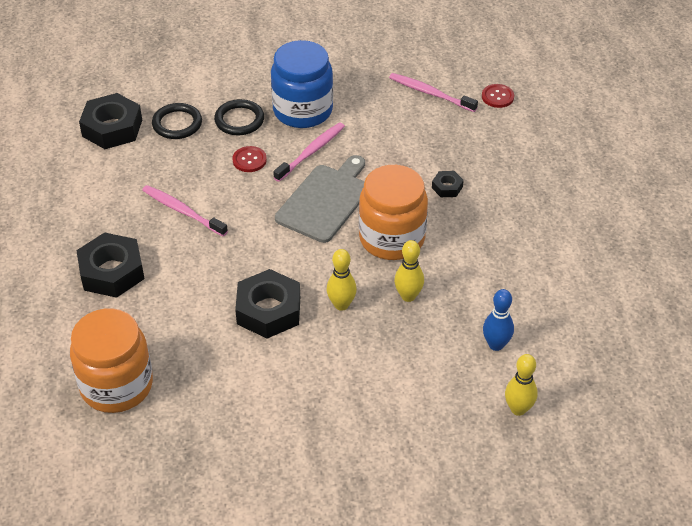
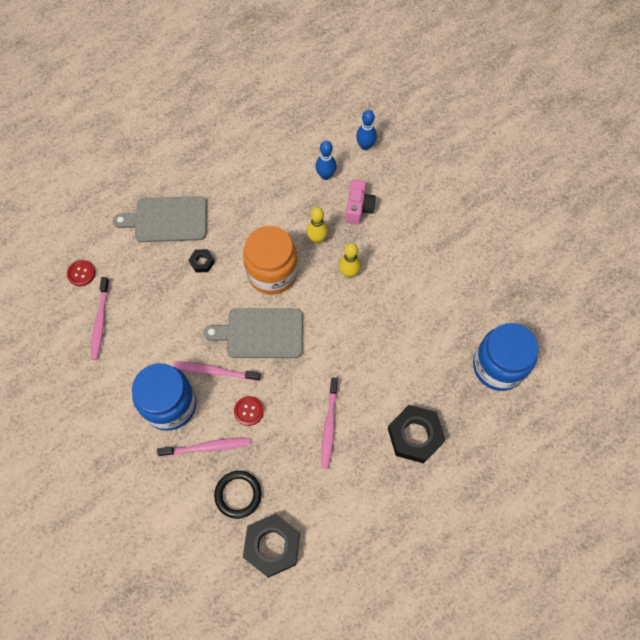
camera: 120 degrees left, 20 degrees up
(116, 385) = (498, 366): orange jar -> blue jar
(239, 120) = (207, 447): black ring -> pink toothbrush
(268, 310) = (381, 313): black nut -> none
(424, 355) = (358, 208): none -> pink camera
(518, 409) = (365, 146): yellow bowling pin -> blue bowling pin
(523, 179) = (167, 220): none -> grey cutting board

